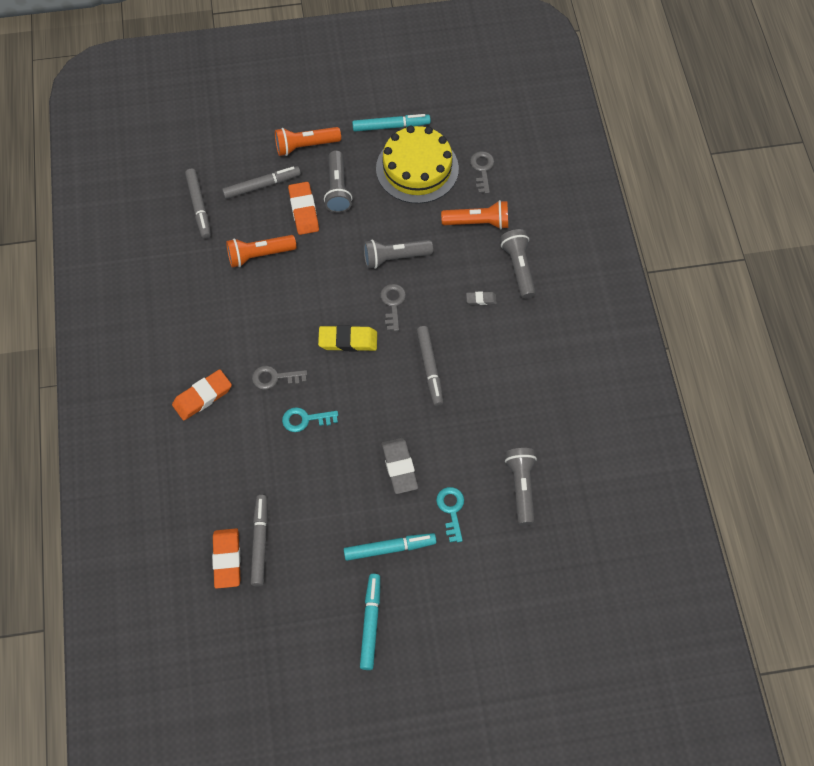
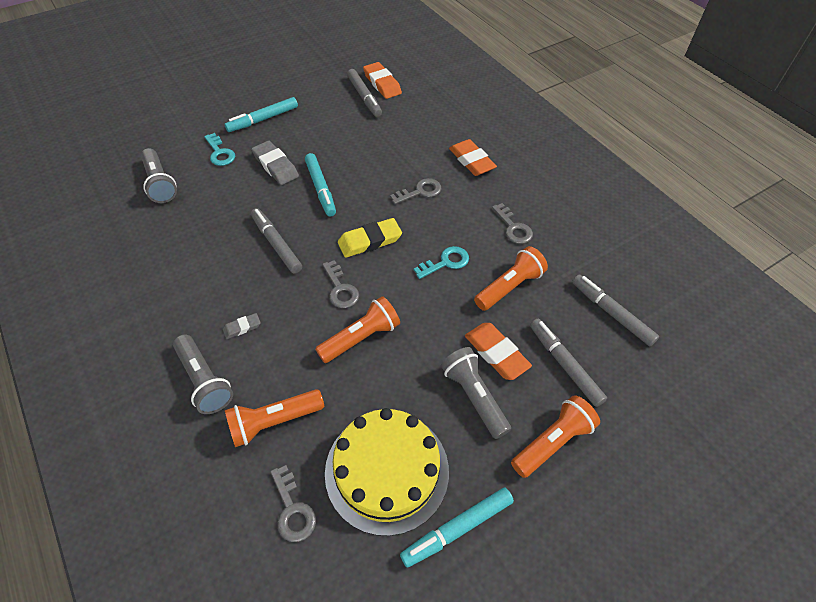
camera: 155 degrees right, 10 degrees down
(202, 397) = (471, 161): orange eraser -> orange eraser turned 60 degrees counterclockwise
(217, 306) = (513, 228): none -> grey key
(262, 186) = (564, 364): grey marker -> grey marker turned 105 degrees clockwise
(305, 419) = (374, 172): turquoise key -> turquoise key (446, 262)
(371, 623) = (260, 82): turquoise marker -> turquoise marker (320, 189)
(394, 258) = (361, 337): grey flashlight -> orange flashlight

